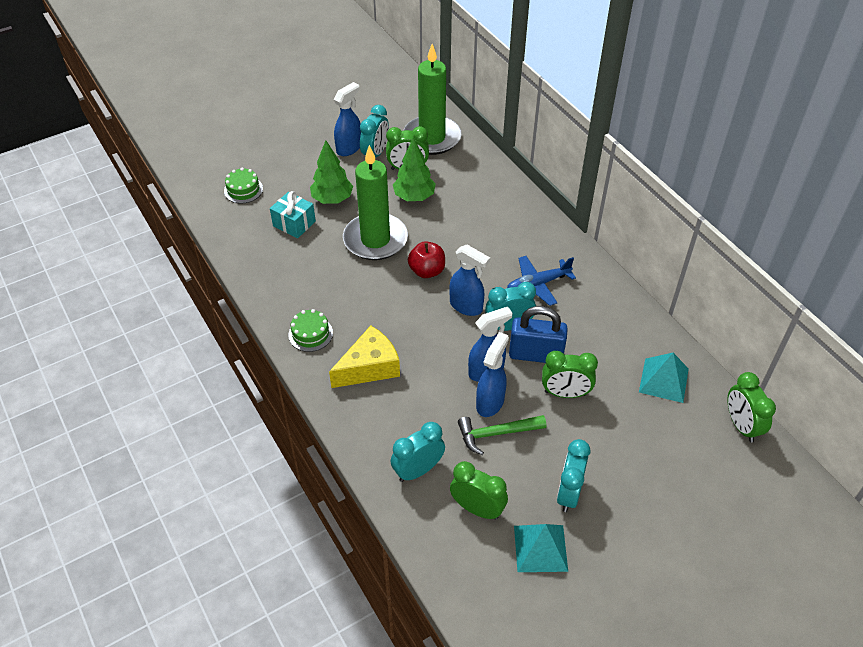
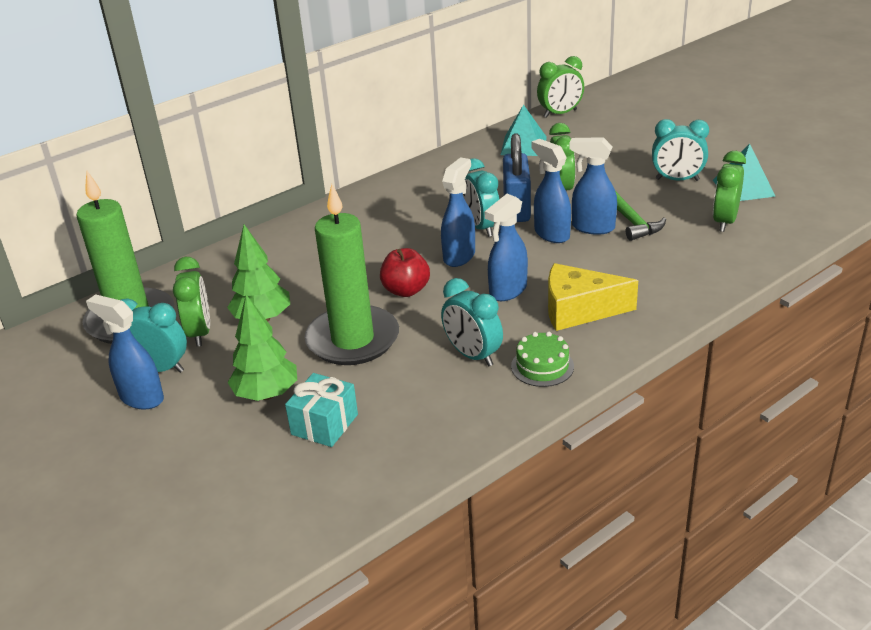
camera: 95 degrees left, 15 degrees down
(243, 190) = (240, 504): green cake -> none
(369, 367) = (578, 310): yellow cheese -> yellow cheese turned 45 degrees counterclockwise
(408, 329) = (507, 291): none -> blue spray bottle
(418, 470) = (702, 259): turquoise clock -> turquoise clock (473, 355)
(537, 284) = (413, 216): blue plane -> none

